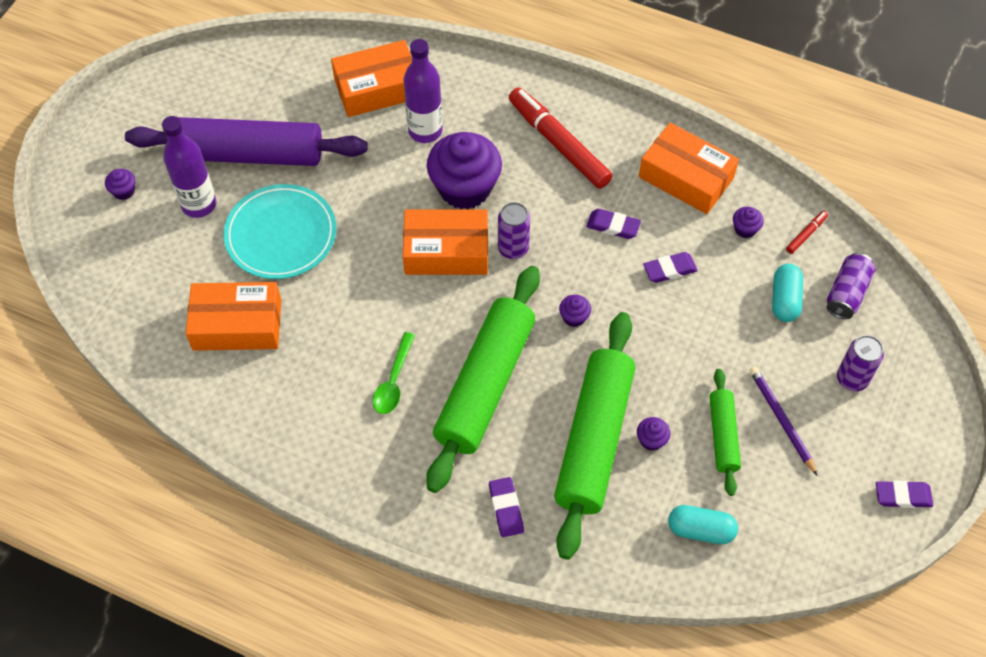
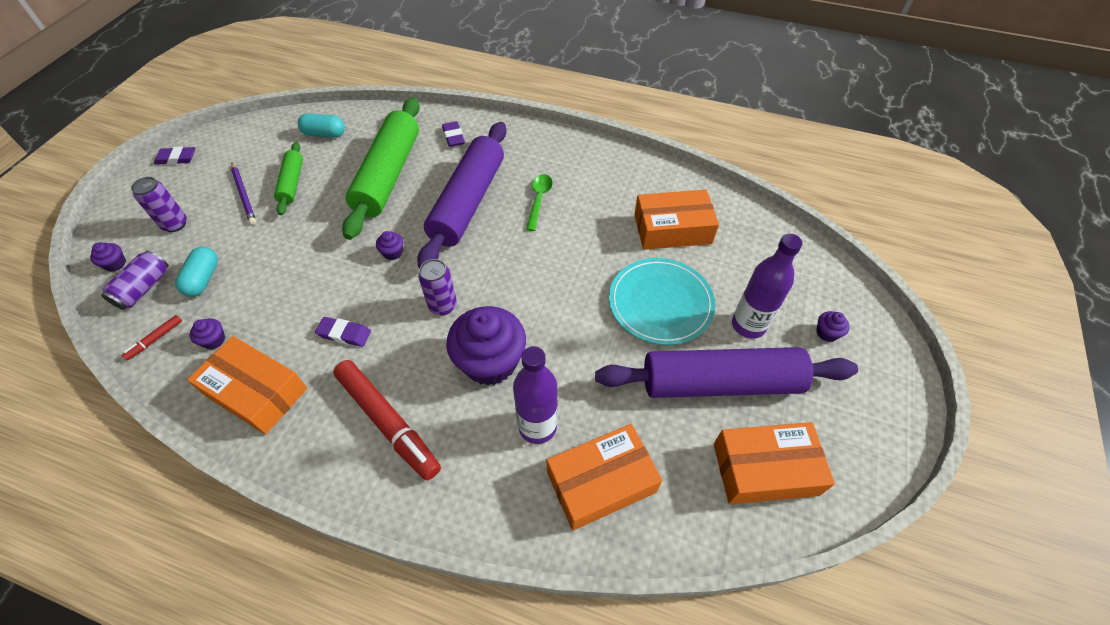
camera: 175 degrees right, 5 degrees down
(446, 251) = (505, 299): orange box -> orange box (765, 469)
(485, 384) = (468, 202): green rolling pin -> purple rolling pin
(651, 440) = (346, 177): purple cupcake -> purple cupcake (115, 264)
(669, 269) = (299, 297): purple eraser -> none

